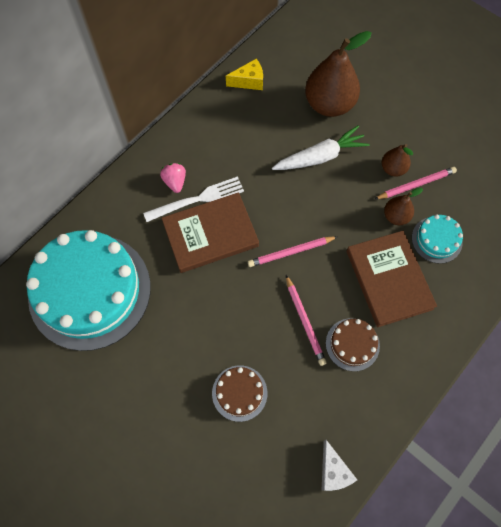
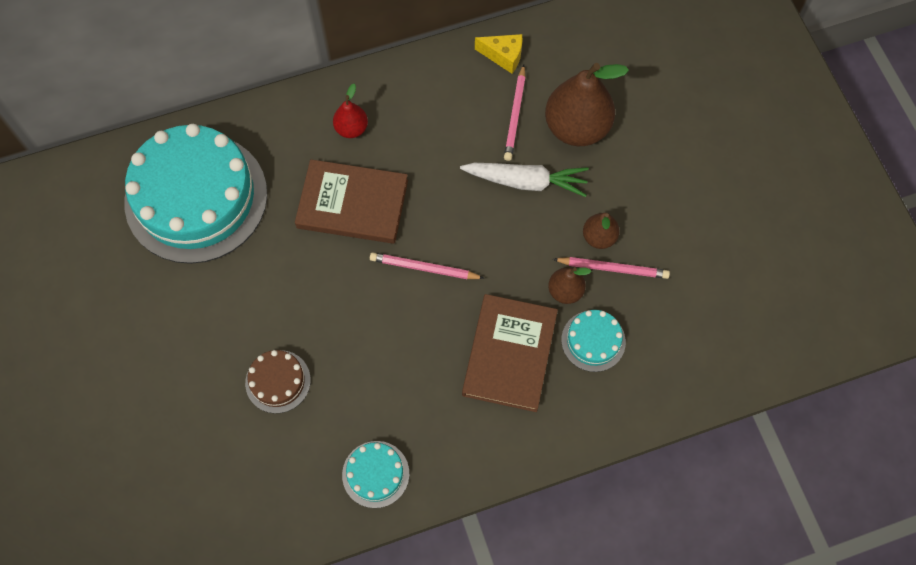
camera: 30 degrees right, 0 degrees up
(175, 182) = (351, 128): pink strawberry -> red pear
(198, 199) = (364, 160): white fork -> none
(305, 321) = (390, 348): pink pencil -> pink pencil (515, 115)
(333, 471) = (320, 510): white cheese -> none
(352, 344) = (424, 398): brown cake -> none
(355, 419) = (375, 474): none -> turquoise cake

